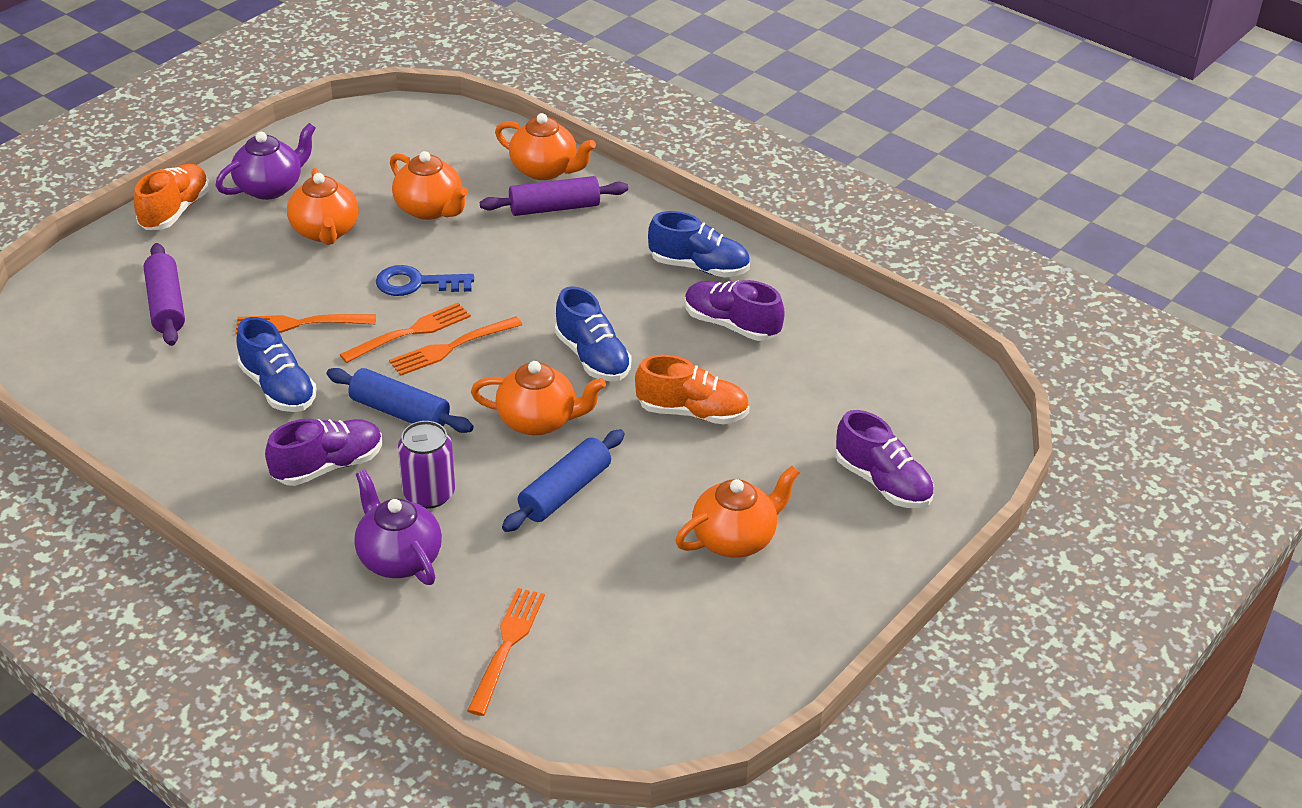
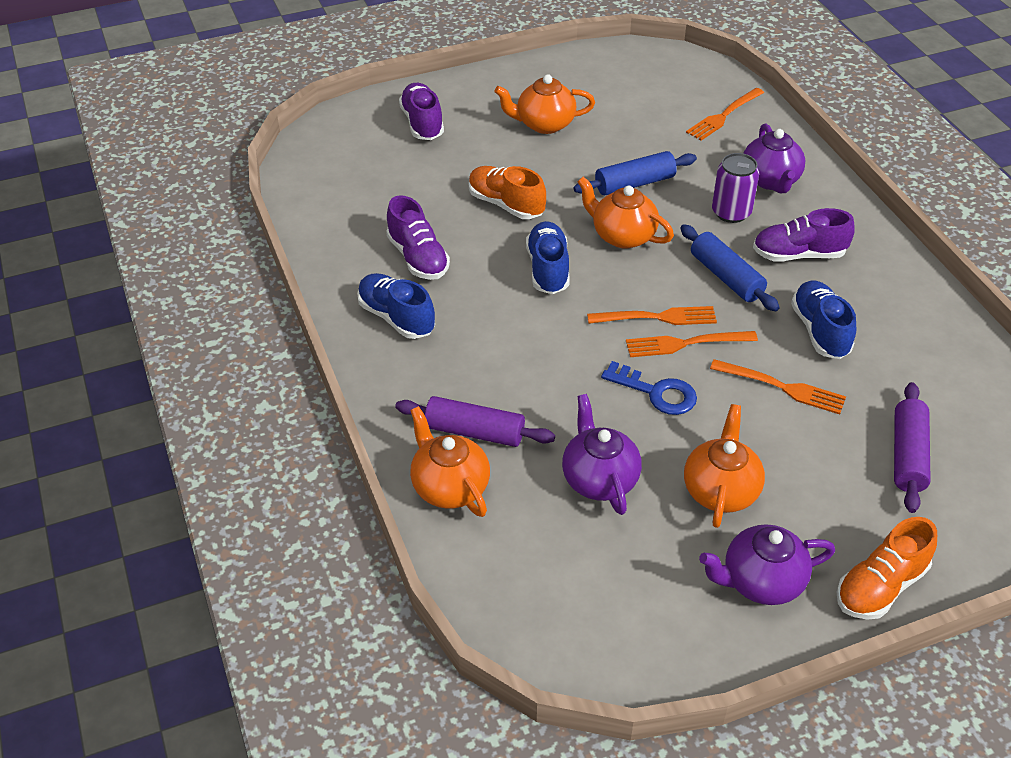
camera: 150 degrees left, 5 degrees up
(430, 209) = (599, 479): orange teapot -> purple teapot

